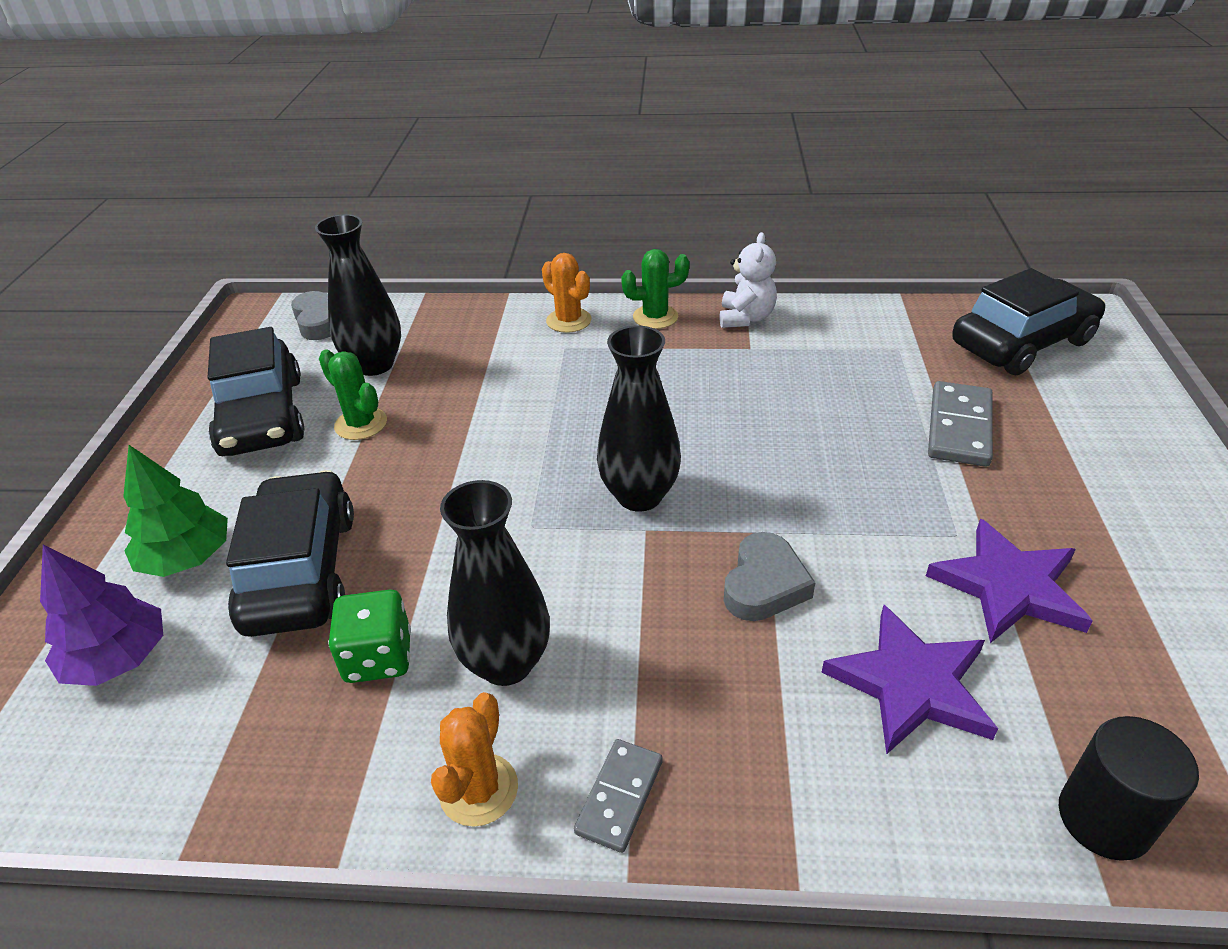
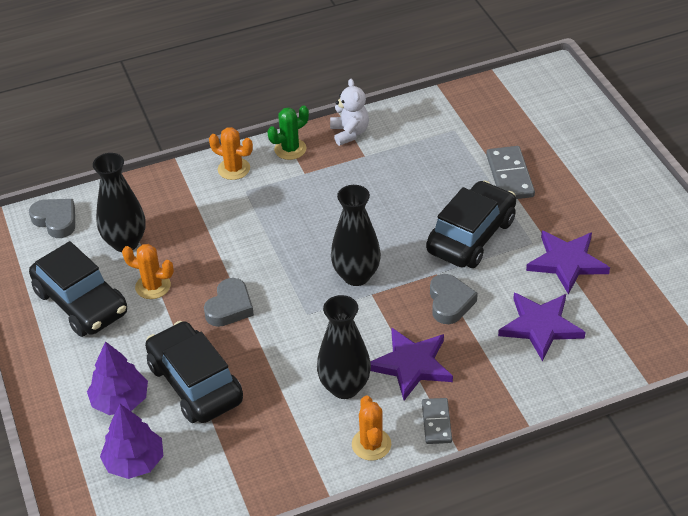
camera: 25 degrees left, 5 degrees up
(187, 558) = (120, 400): green tree -> purple tree
(361, 424) = (153, 286): green cactus -> orange cactus
(378, 657) = (276, 409): green dice -> none
(433, 481) = (230, 307): none -> grey heart
(639, 667) = (411, 365): none -> purple star
(1022, 343) = (523, 104): black car -> black car (471, 236)
(1104, 818) = (638, 353): black cylinder -> none

